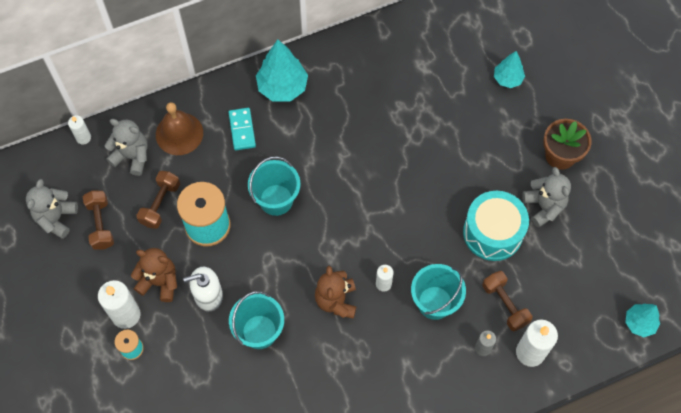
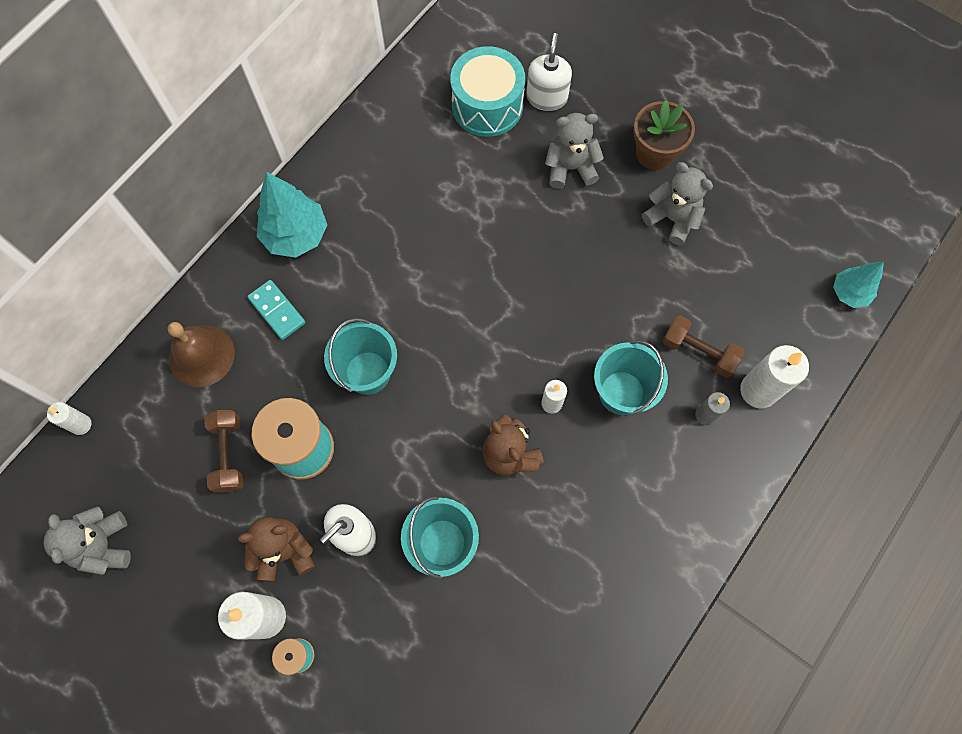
camera: 30 degrees left, 5 degrees up
(100, 224) = (167, 521): brown dumbbell -> none
(132, 156) = (158, 415): grey teddy bear -> grey teddy bear (570, 168)
(493, 232) = (636, 277): turquoise drum -> turquoise drum (487, 105)
(507, 79) = (547, 97): turquoise tree -> white soap dispenser

